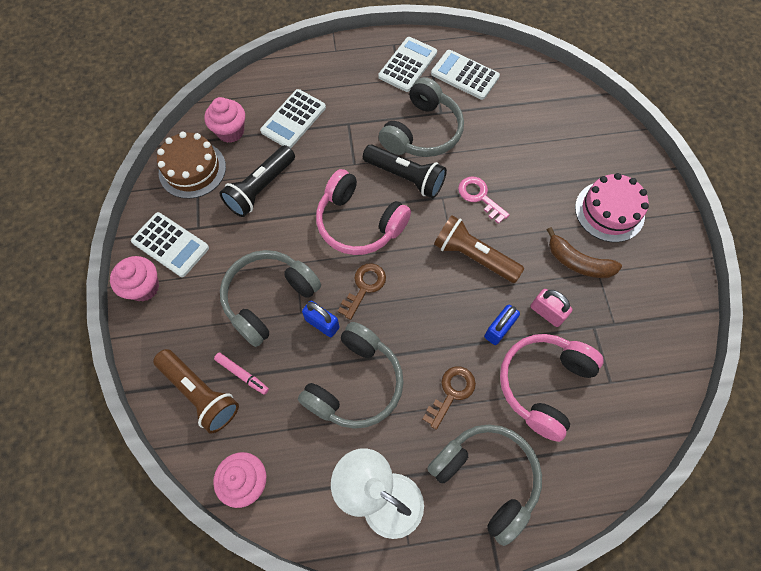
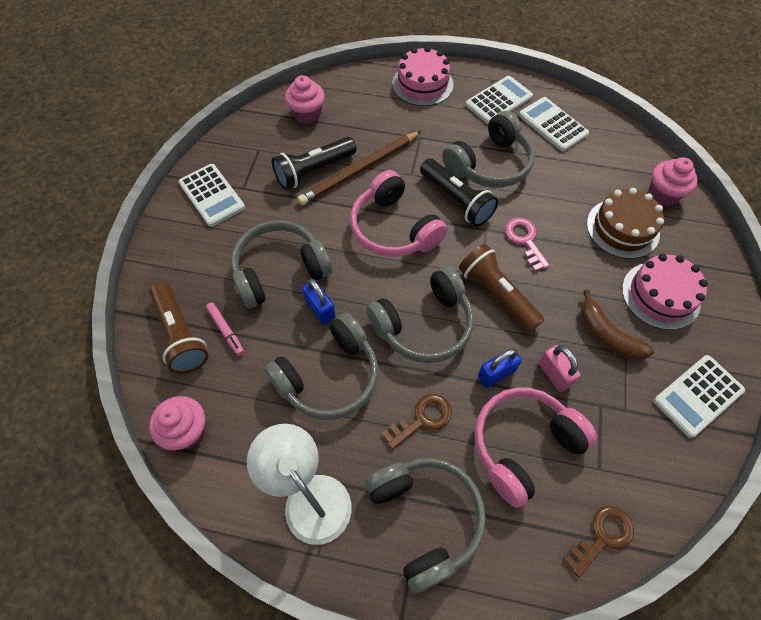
camera: 20 degrees right, 5 degrees down
(144, 287) = (172, 225): pink cupcake -> pink cupcake (662, 195)
(192, 169) = (259, 137): brown cake -> brown cake (622, 228)
(293, 119) = (369, 120): white calculator -> white calculator (698, 396)
(305, 174) = (360, 170): none -> brown pencil
(330, 67) = (422, 84): none -> pink cake
(364, 287) = (375, 289): brown key -> brown key (602, 536)
(421, 306) = (424, 325): none -> grey headphones

